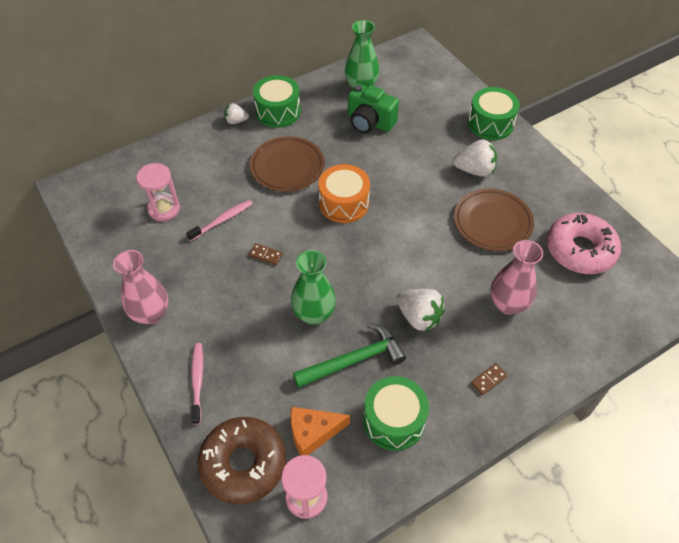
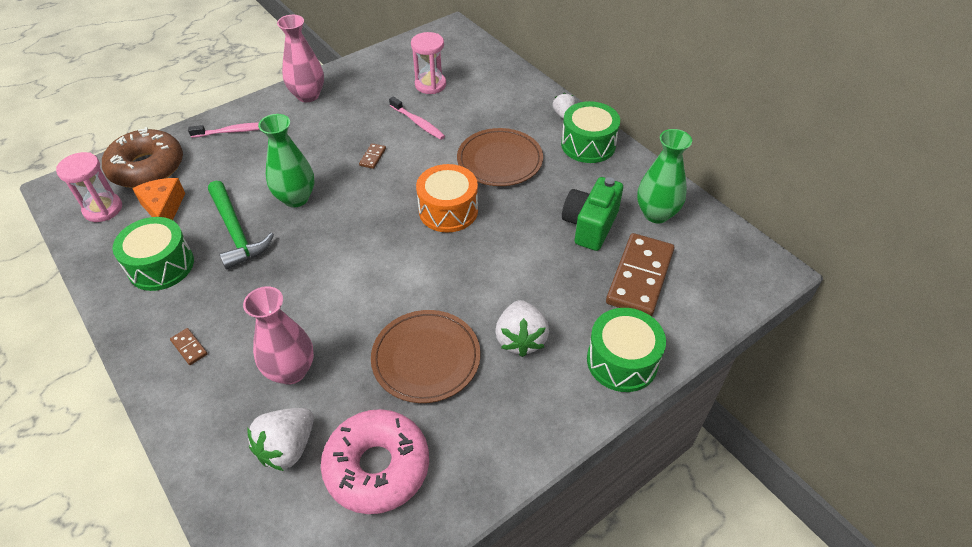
camera: 85 degrees right, 5 degrees down
(419, 317) = (282, 283): white strawberry -> white strawberry (287, 448)
(421, 104) = (640, 277): none -> brown domino

